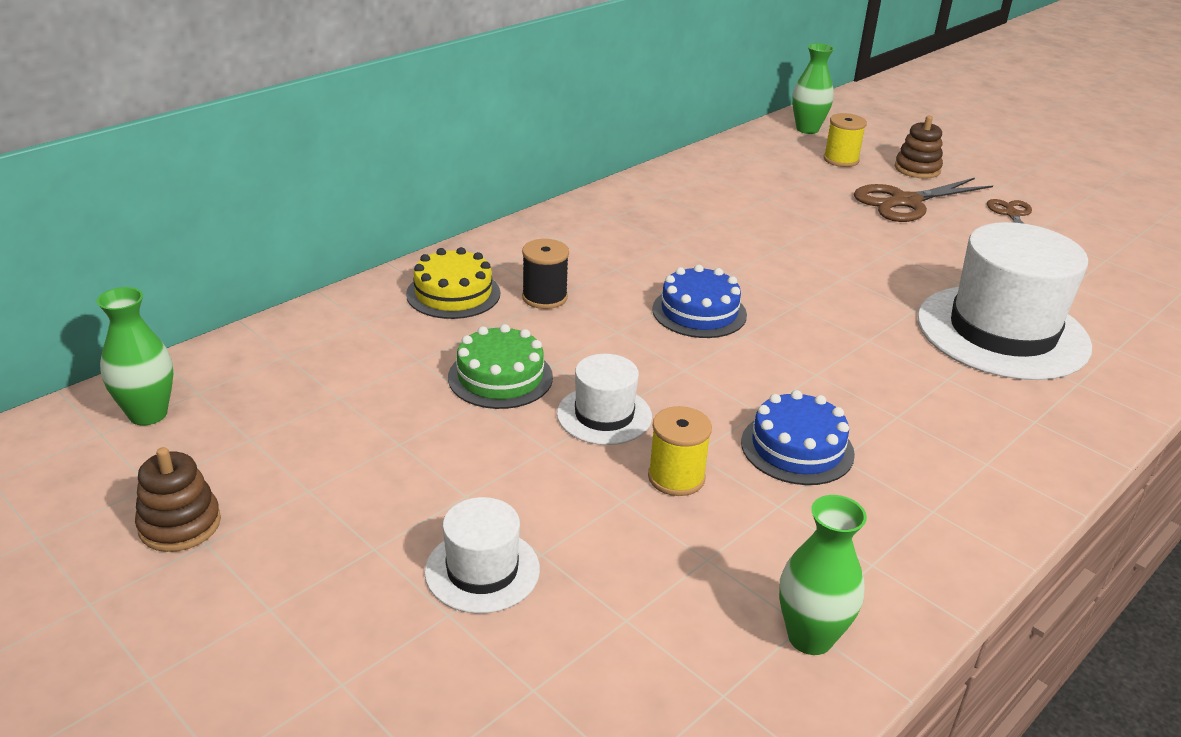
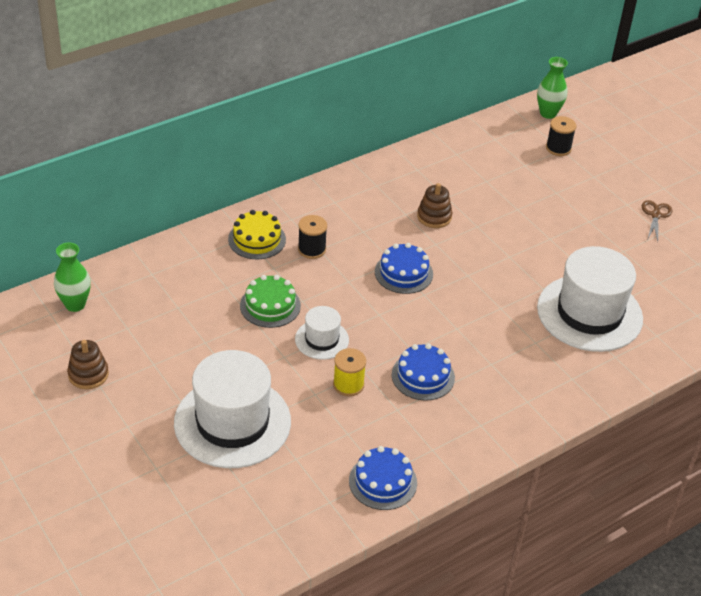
camera: 10 degrees right, 10 degrees up
(482, 570) = (232, 422): white hat -> white hat, size x2.02
(810, 637) = (383, 482): green vase -> blue cake
(841, 160) = (558, 148): yellow spool -> black spool
(905, 202) = (584, 195): brown scissors -> none
(917, 169) = (610, 163): brown stacking toy -> brown stacking toy (434, 217)

